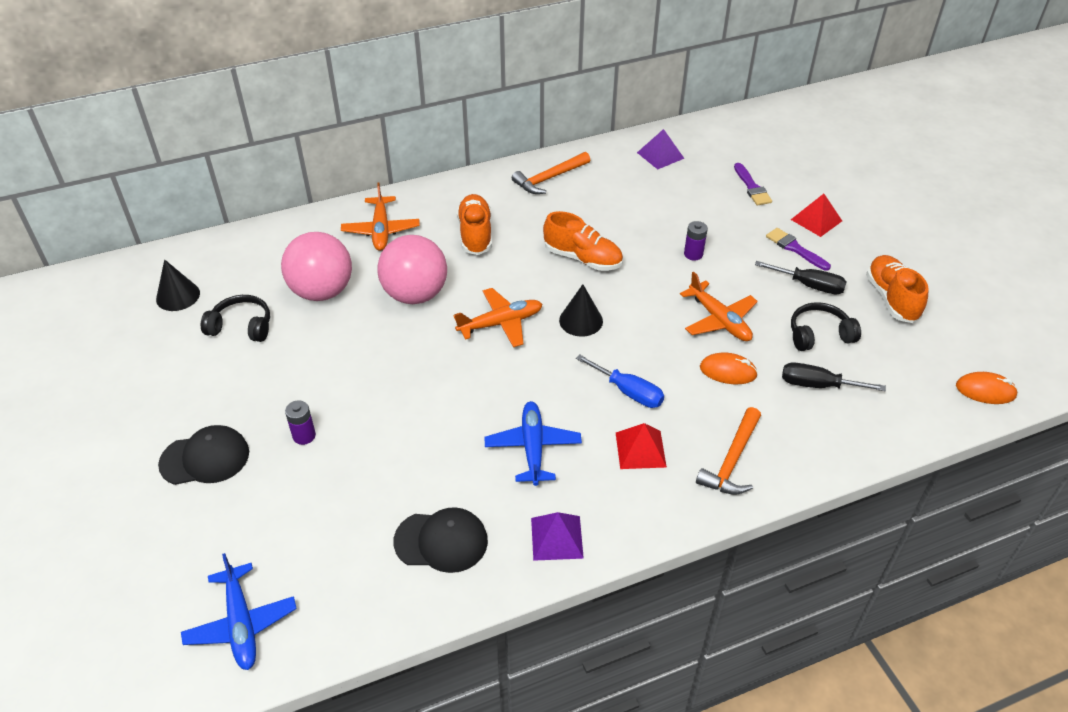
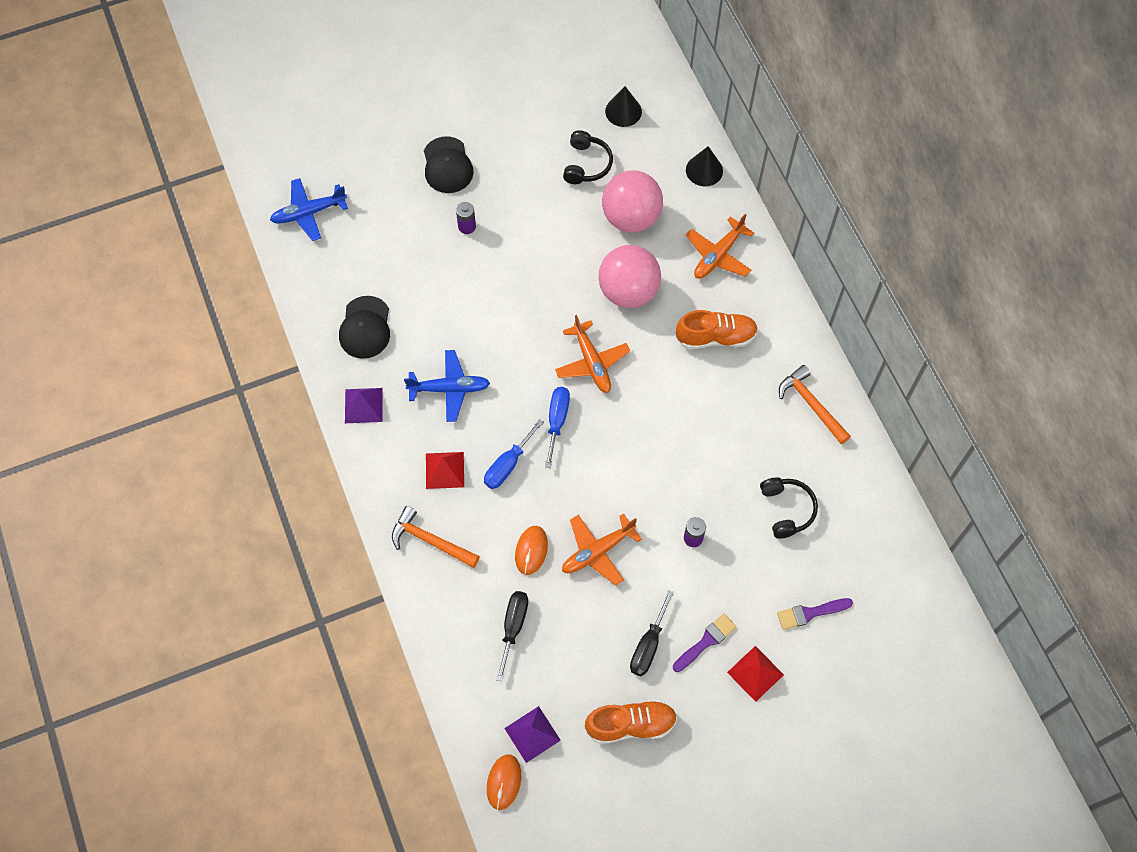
camera: 90 degrees right, 20 degrees up
(381, 230) = (718, 255): orange plane -> orange plane turned 45 degrees counterclockwise
(572, 351) = (557, 421): none -> blue screwdriver
(581, 320) = (596, 429): black cone -> black cone (704, 170)
(582, 258) = (683, 433): orange shoe -> none
(660, 155) = (864, 520): purple pyramid -> purple pyramid (532, 734)
(819, 334) = (578, 641): black headphones -> black headphones (787, 509)

